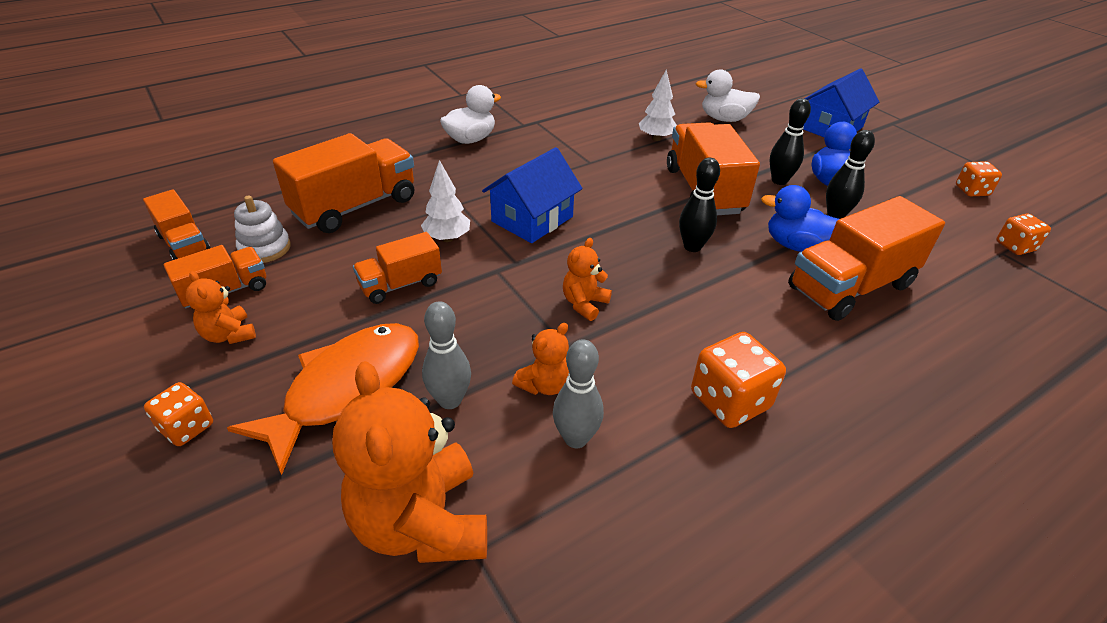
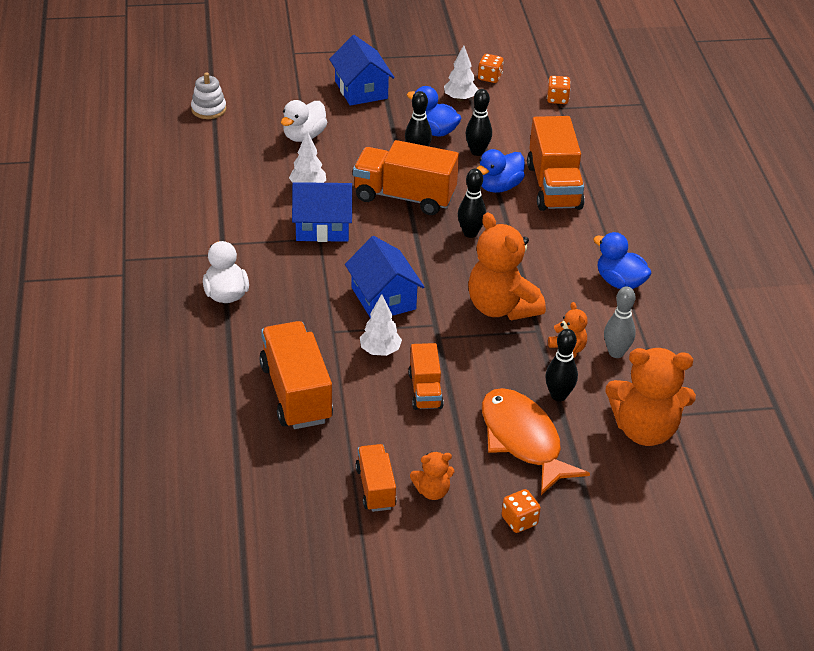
camera: 65 degrees left, 0 degrees up
(184, 244) = (286, 508): orange truck -> none
(265, 248) = (326, 458): white stacking toy -> white stacking toy (208, 109)
(450, 400) = (558, 395): grey bowling pin -> black bowling pin
(584, 304) = (501, 307): orange teddy bear -> orange teddy bear, size x2.06
(607, 159) = (322, 227): none -> blue house
(729, 401) = (619, 282): orange dice -> blue duck
(905, 182) = (460, 99): none -> white tree

